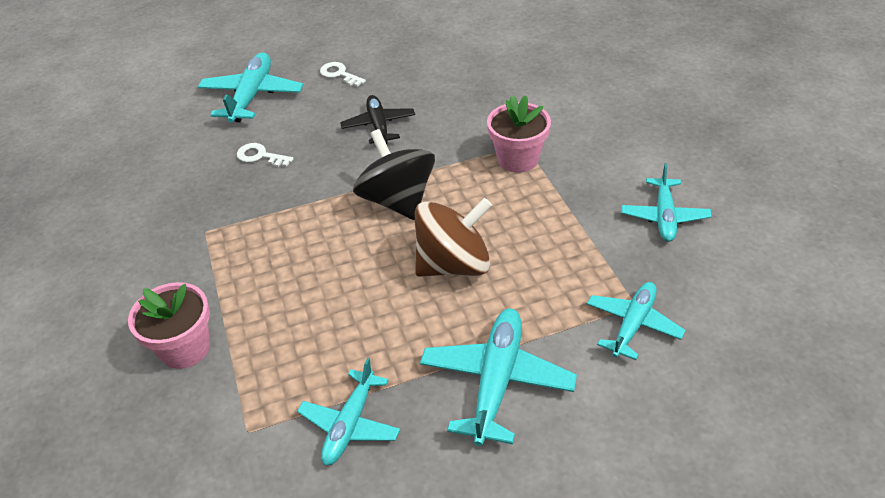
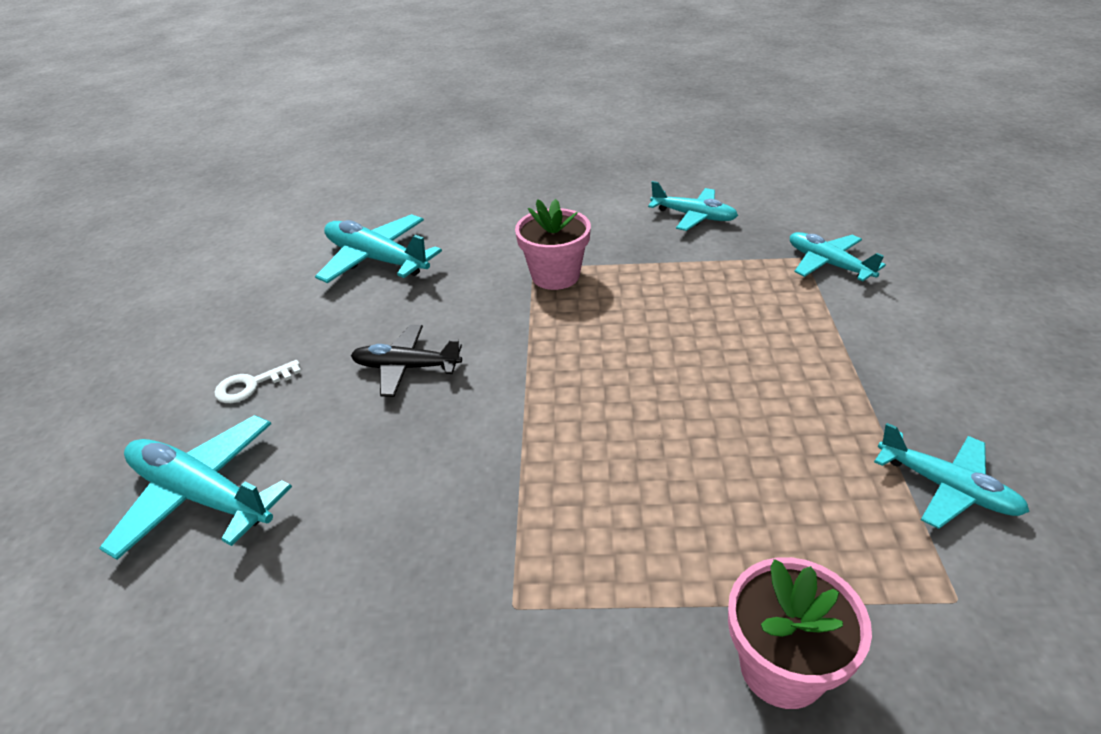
camera: 70 degrees left, 5 degrees down
(260, 156) = (372, 505): white key -> none
(397, 200) = (569, 378): black spinning top -> none
(454, 264) = (705, 354): brown spinning top -> none
(496, 381) = (889, 360): turquoise plane -> turquoise plane (376, 259)

